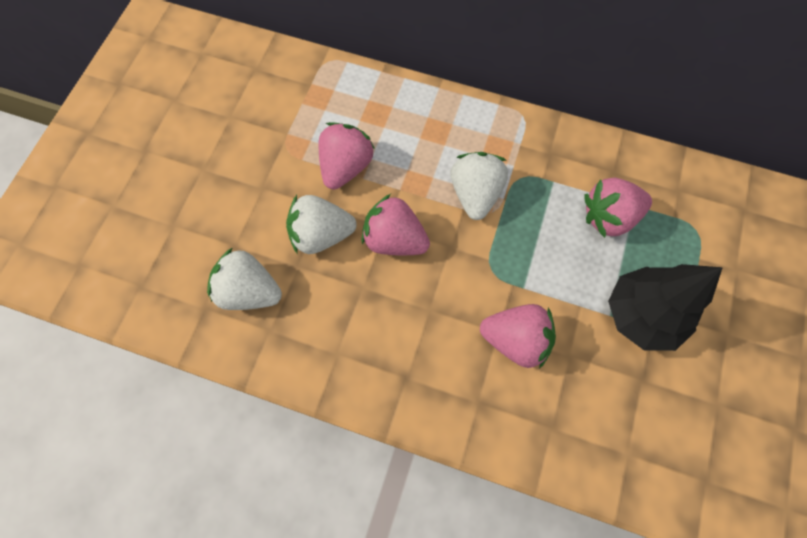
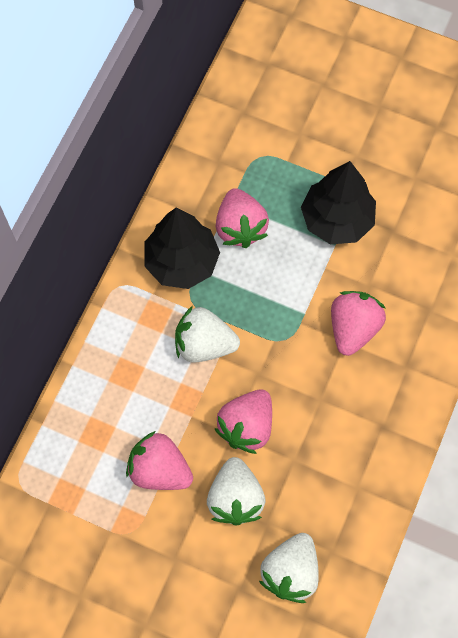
camera: 85 degrees left, 0 degrees up
(558, 166) = (182, 262): none -> black tree

